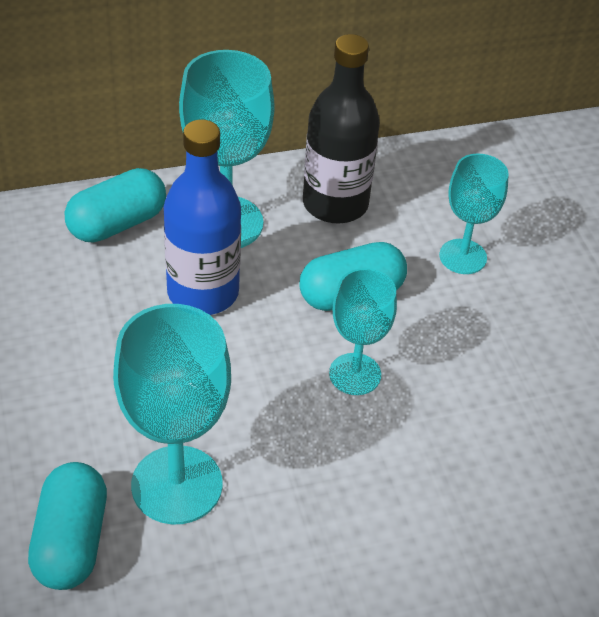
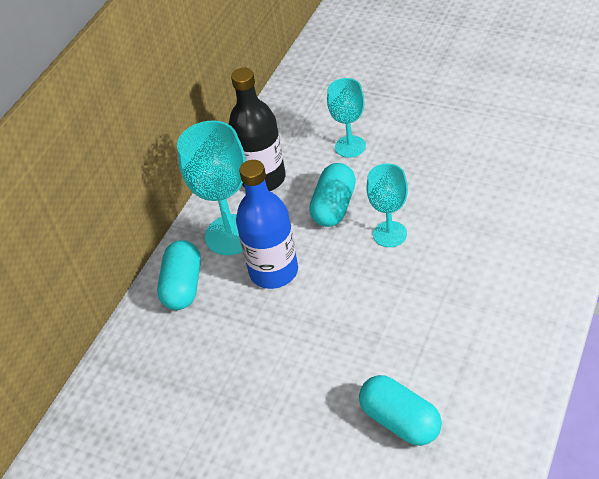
camera: 40 degrees left, 0 degrees up
(177, 485) = (400, 351): turquoise goblet -> none

